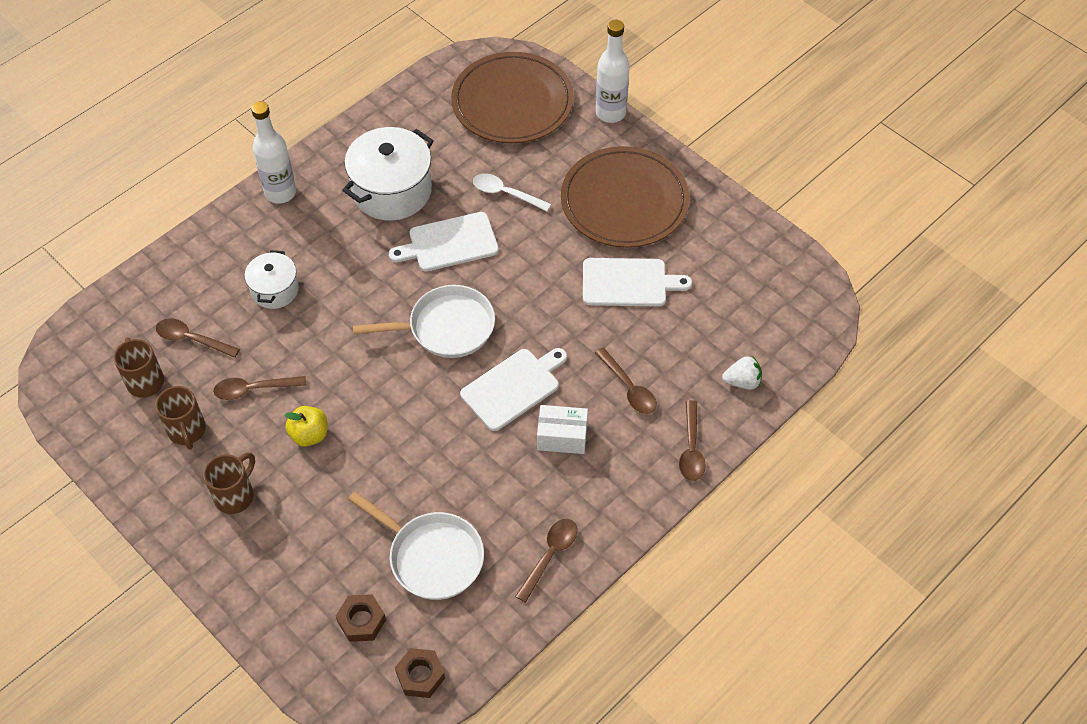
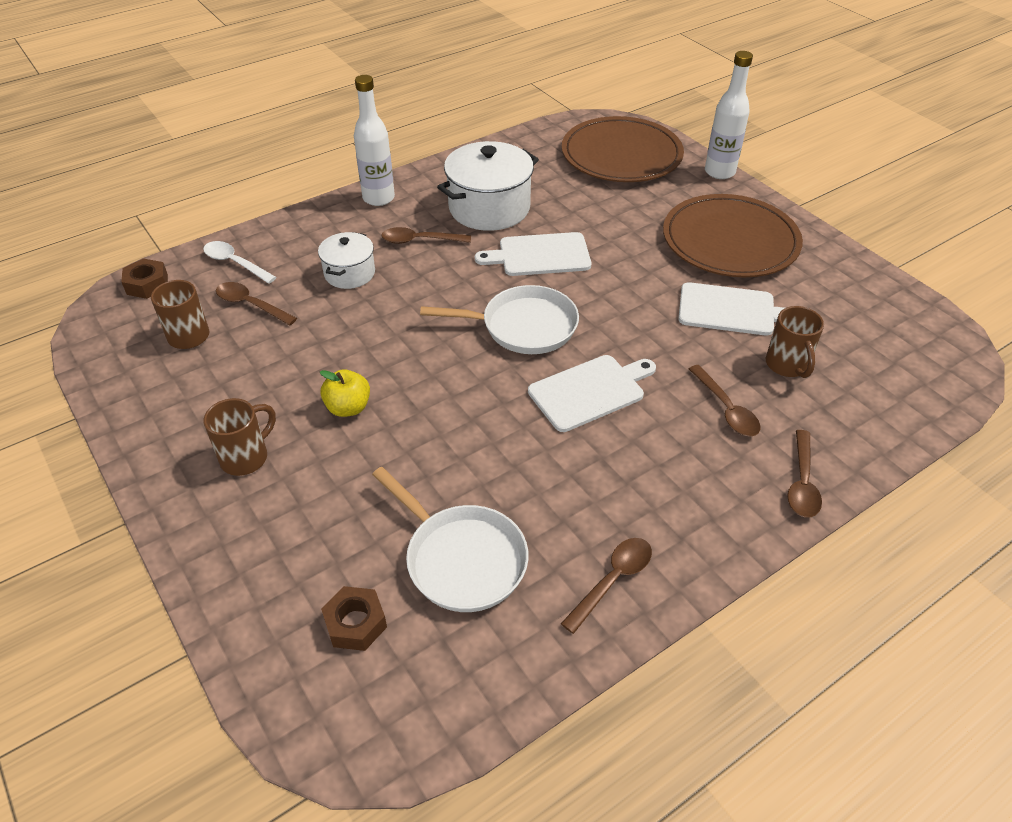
camera: 10 degrees right, 10 degrees down
(187, 431) = (215, 386): brown mug -> brown mug (787, 365)
(254, 389) = (300, 357): brown spoon -> brown spoon (420, 240)
(420, 676) = (416, 709): brown nut -> brown nut (147, 284)
(505, 193) = (605, 222): white spoon -> white spoon (235, 263)
(562, 437) = (642, 449): white box -> none
(742, 382) = (865, 420): white strawberry -> none

